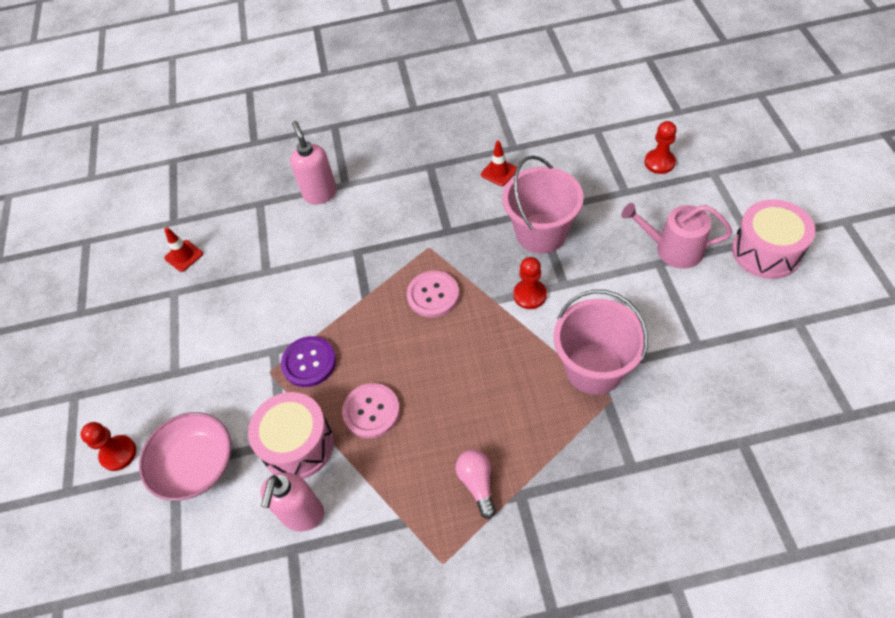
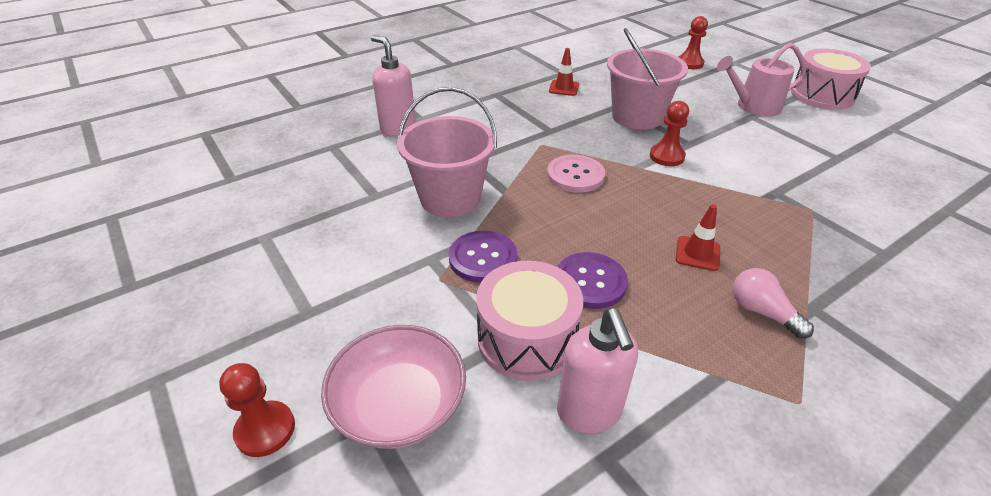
camera: 30 degrees left, 15 degrees down
(184, 256) = (261, 203): red traffic cone -> red traffic cone (697, 253)
(371, 411) = (590, 282): pink button -> purple button
(594, 368) = (775, 192): pink bucket -> pink bucket (450, 198)

